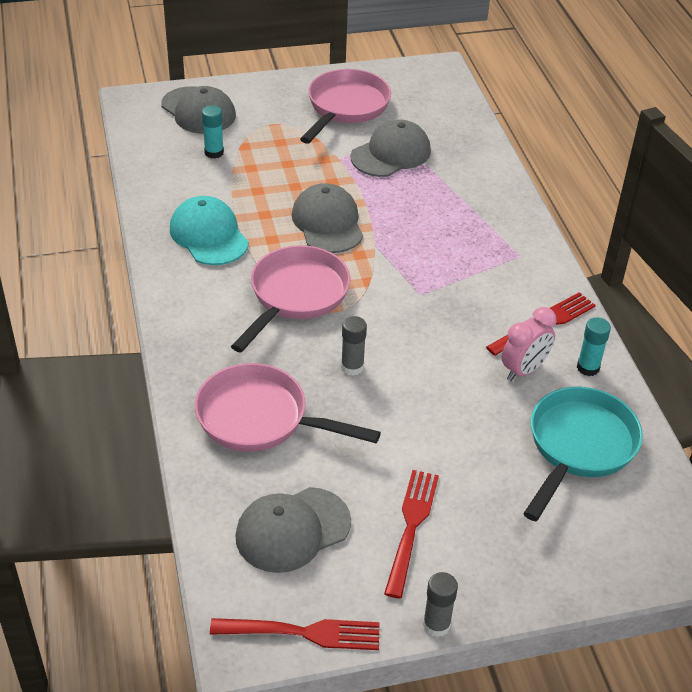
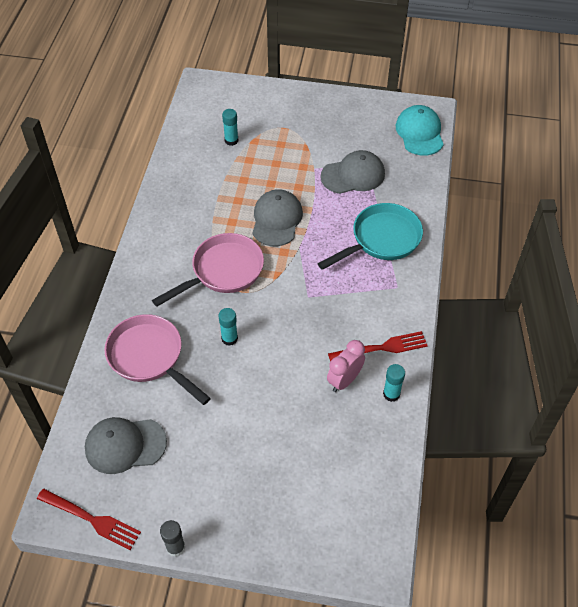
camera: 25 degrees right, 10 degrees up
(198, 111) = (239, 103): grey cap -> none
(209, 235) = (192, 206): turquoise cap -> turquoise cap (419, 133)
(345, 108) = (343, 127): pink pan -> none
(352, 367) = (229, 338): grey glue stick -> turquoise glue stick
(411, 527) = (200, 471): red fork -> none
(524, 370) = (344, 380): pink clock -> pink clock turned 150 degrees clockwise
(578, 447) = (347, 453): turquoise pan -> turquoise pan (381, 240)

